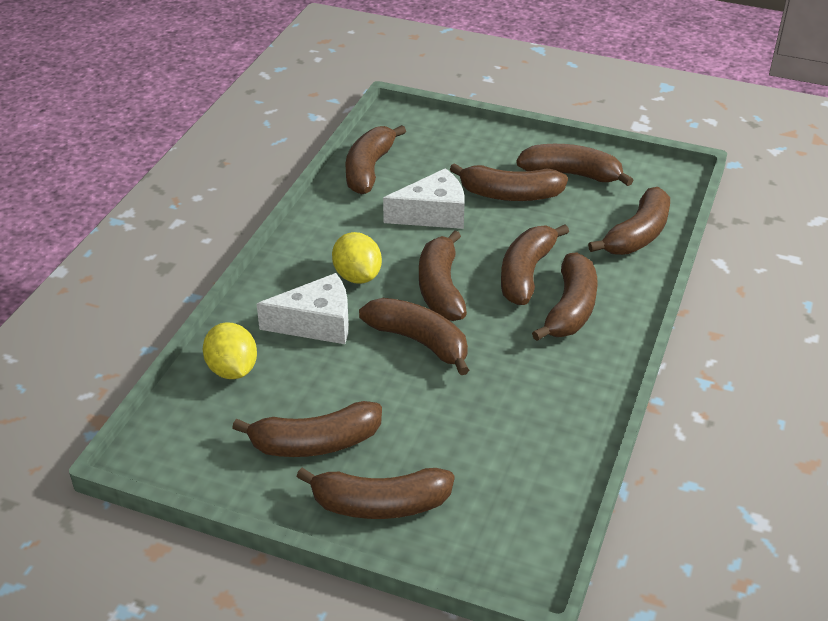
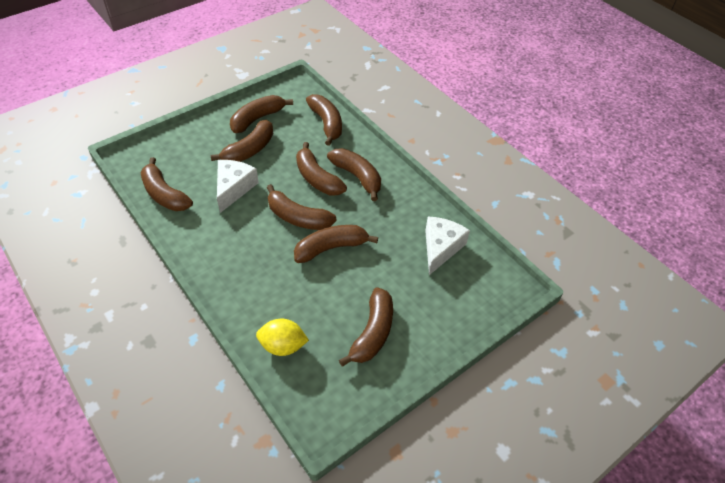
camera: 60 degrees left, 10 degrees up
(317, 323) = (278, 286): white cheese -> white cheese (441, 248)
(357, 276) = (254, 247): yellow lemon -> none
(379, 504) = (436, 325): brown banana -> none

